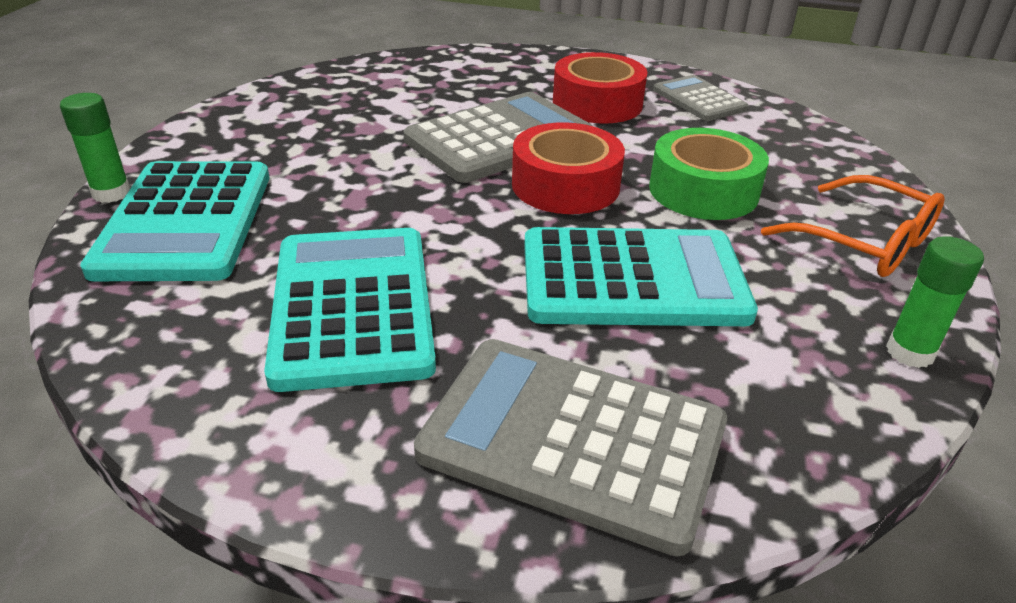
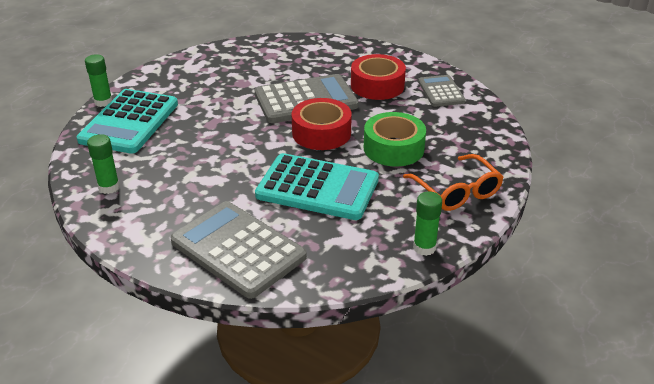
camera: 20 degrees right, 0 degrees up
(202, 361) = (109, 187): none -> green glue stick
(353, 306) = (181, 176): turquoise calculator -> none

